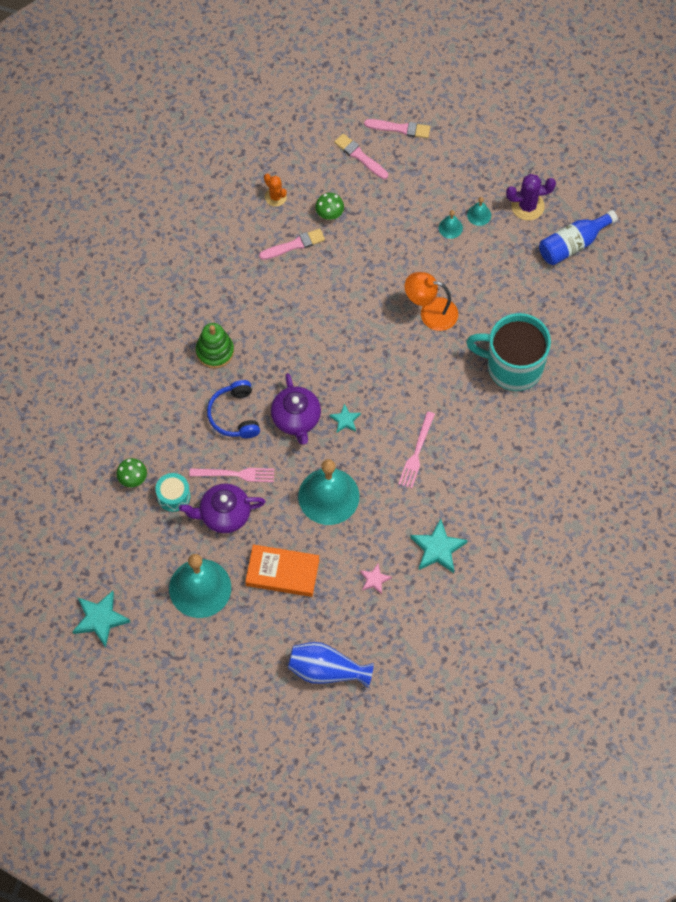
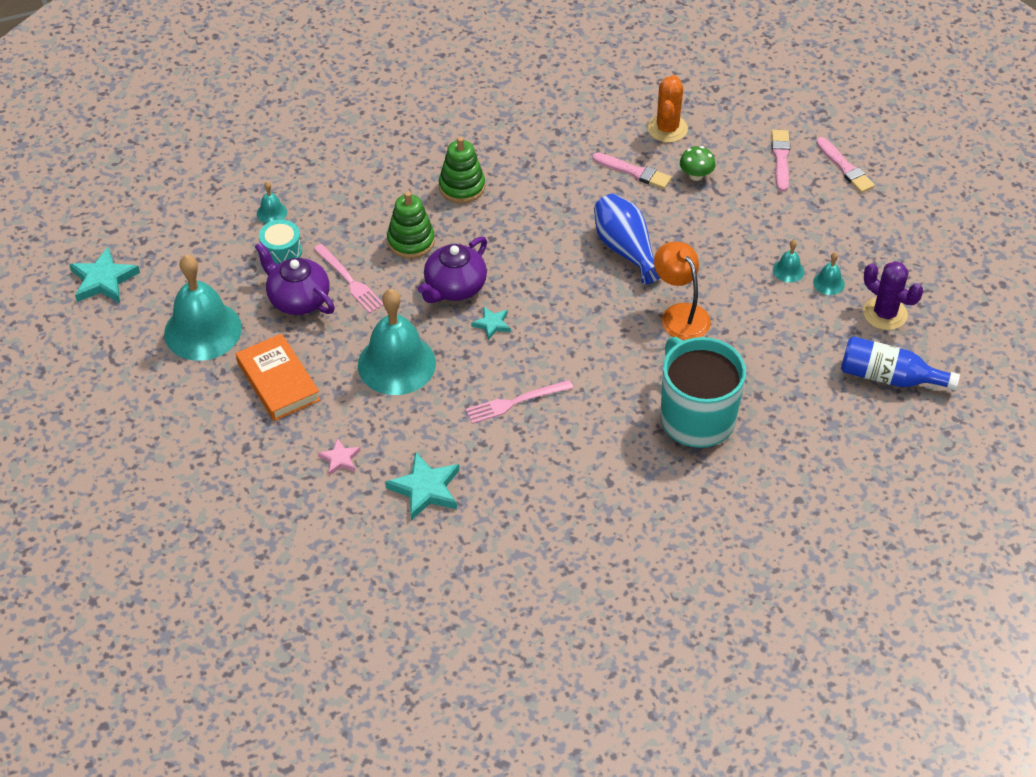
camera: 50 degrees right, 15 degrees down
(132, 478) = (271, 212): green mushroom -> turquoise bell
(234, 415) = (411, 241): blue headphones -> green stacking toy
(275, 197) = (667, 129): orange cactus -> orange cactus, size x1.50
(326, 670) = (201, 485): blue vase -> blue vase (626, 249)

